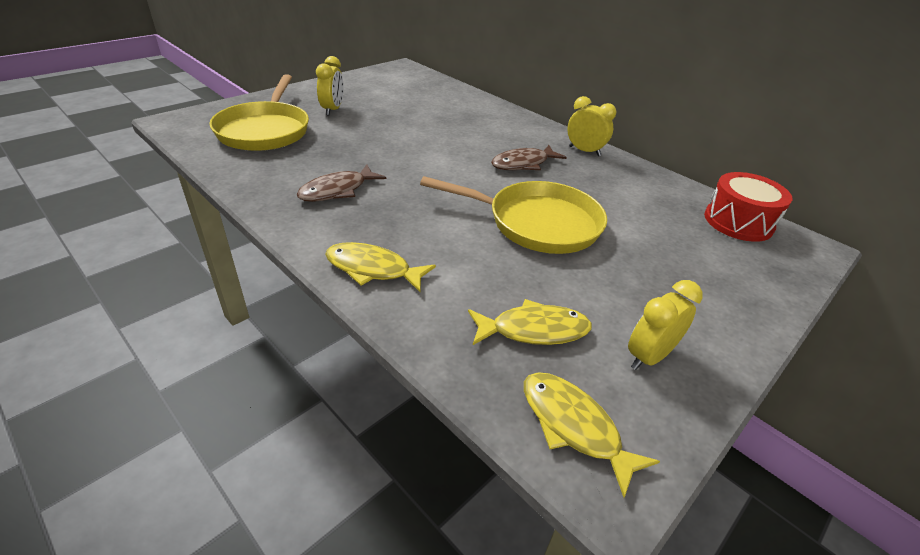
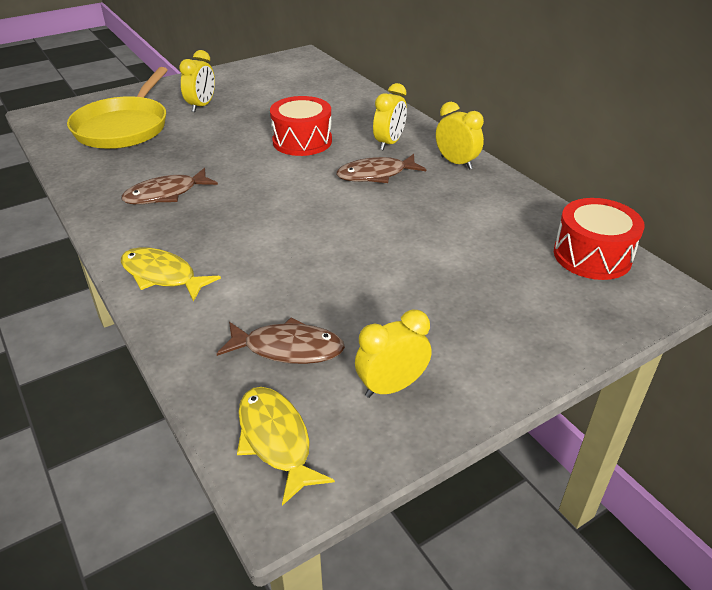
camera: 15 degrees right, 0 degrees up
(442, 138) = (302, 141): none -> red drum
(519, 137) = (389, 143): none -> yellow clock
(534, 330) = (288, 349): yellow fish -> brown fish
(537, 223) = (353, 241): yellow pan -> none

